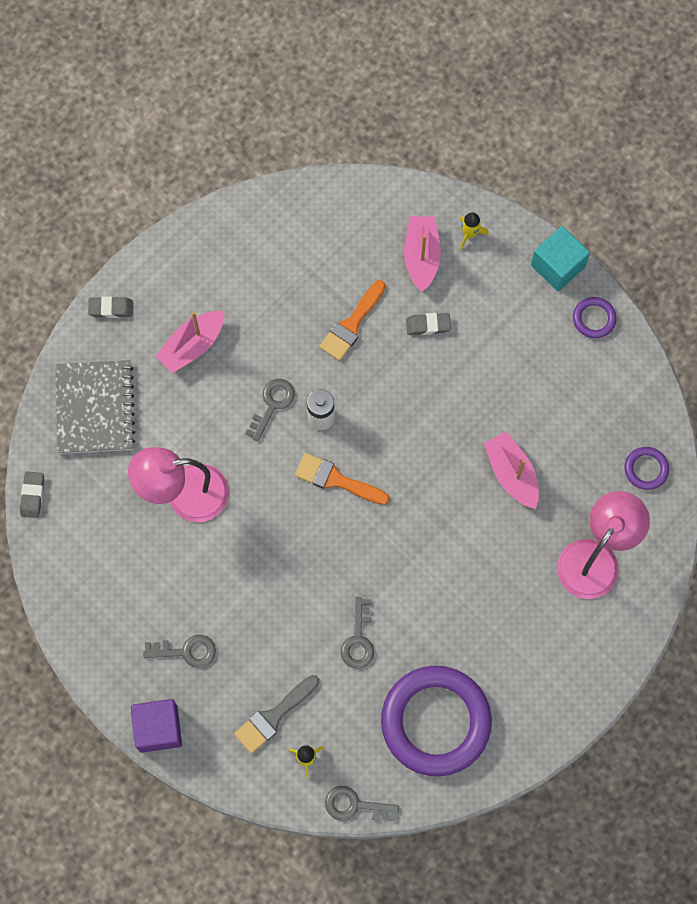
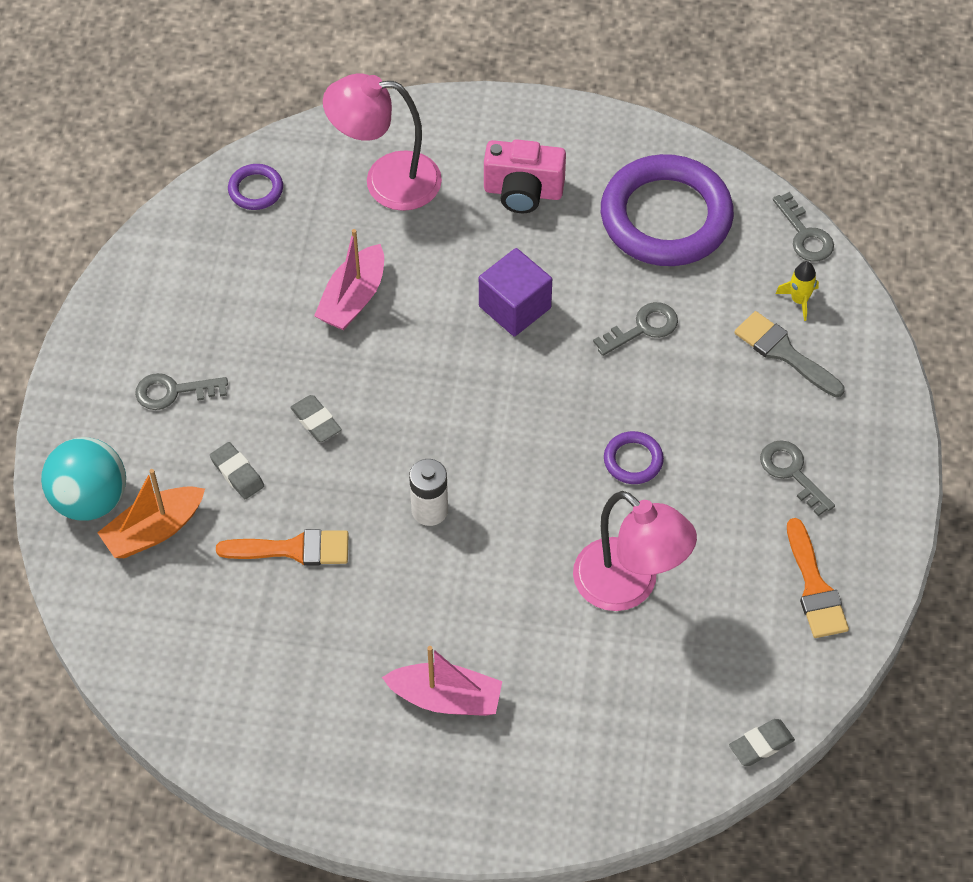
camera: 125 degrees left, 15 degrees down
(95, 408) = (604, 751): grey notebook -> none
(111, 308) = (468, 822): grey eraser -> grey eraser (316, 421)
(158, 728) = (890, 446): purple cube -> purple cube (515, 307)
(272, 404) = (452, 568): grey key -> grey key (173, 392)
(274, 716) = (784, 353): grey brush -> grey brush turned 150 degrees counterclockwise
(336, 480) = (489, 451): orange brush -> orange brush (814, 587)
(421, 256) = (154, 530): pink boat -> orange boat
(469, 234) = (90, 499): yellow rocket -> turquoise ball
(523, 641) = (523, 192): none -> pink camera
(557, 266) = (71, 391): turquoise cube -> none
(594, 319) = (113, 324): purple ring -> purple ring (633, 460)

